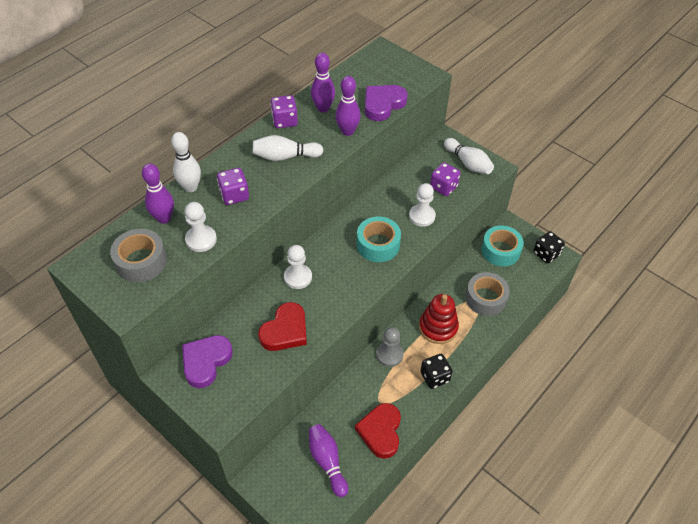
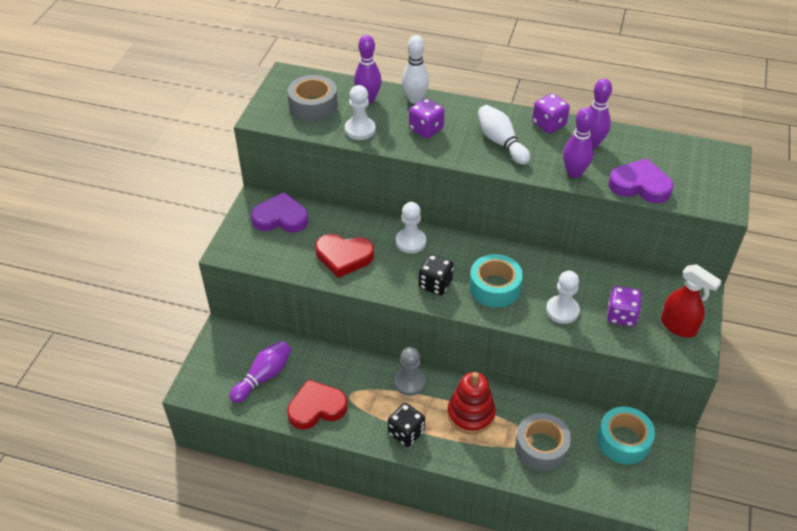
camera: 65 degrees right, 5 degrees down
(468, 163) = (678, 326): white bowling pin -> red spray bottle
(546, 254) = (656, 493): black dice -> black dice (435, 284)

